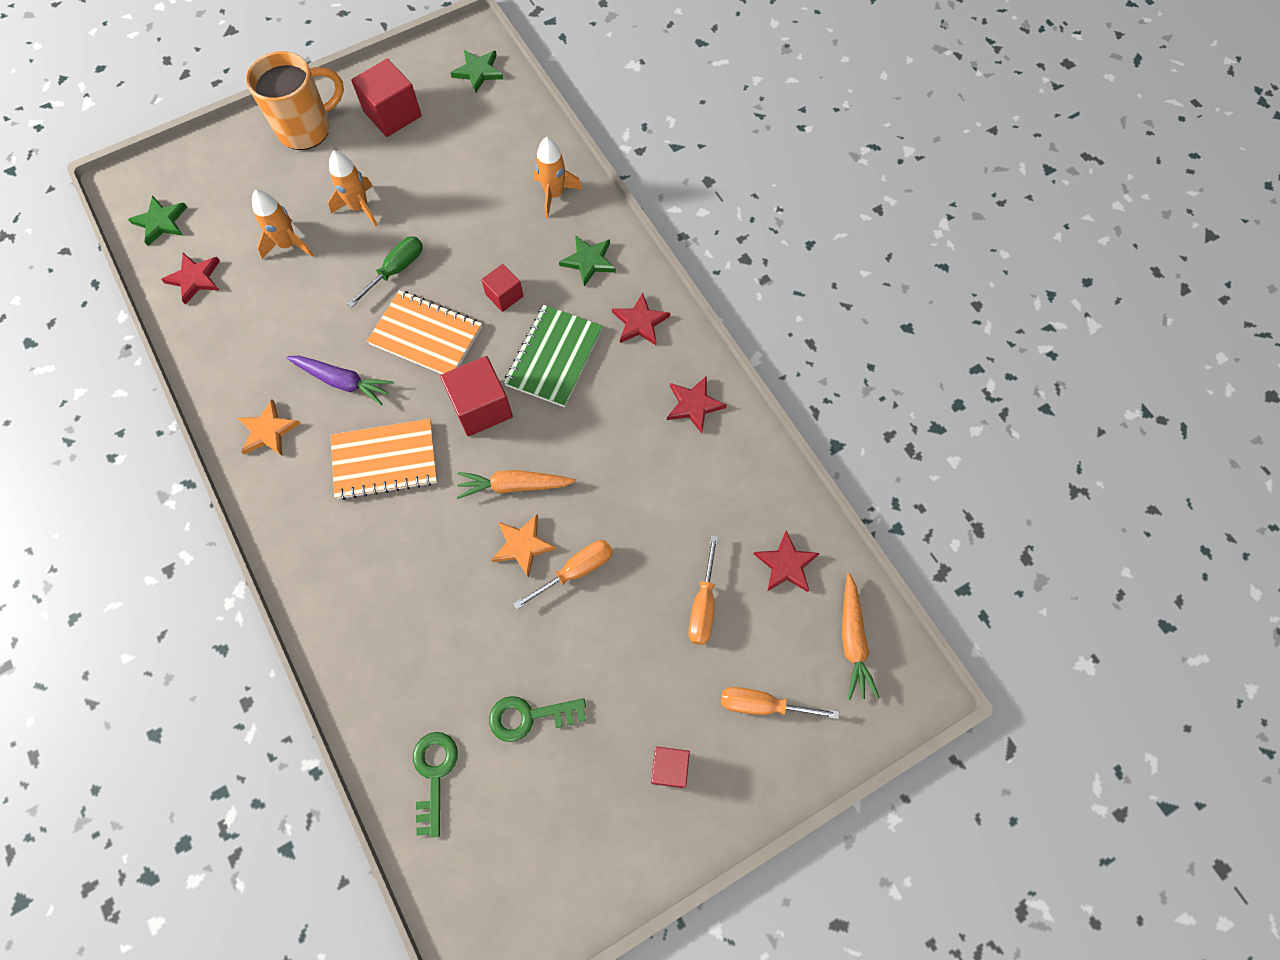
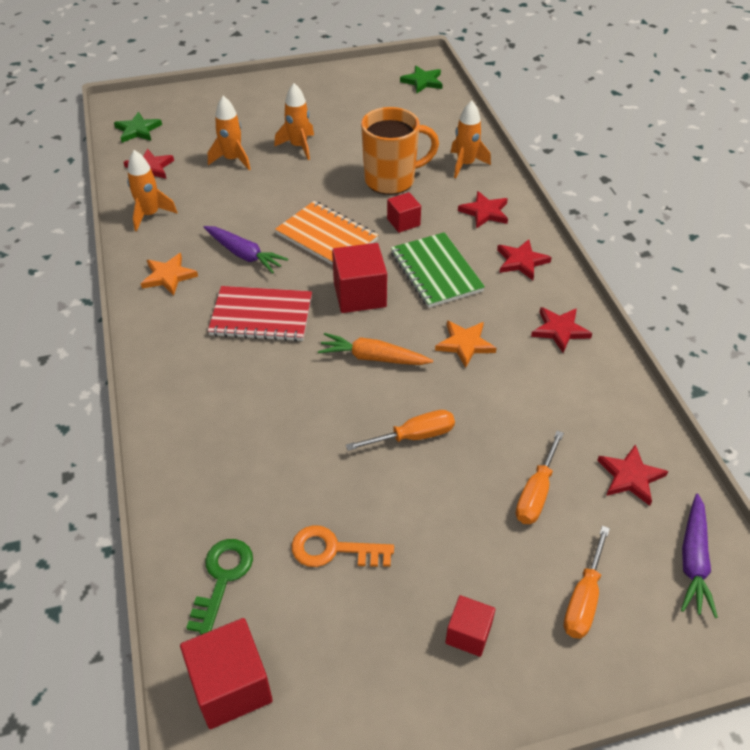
camera: 15 degrees right, 20 degrees down
(219, 349) = (150, 215): none -> orange rocket
(306, 129) = (273, 94): orange mug -> orange mug (391, 180)
(385, 460) = (261, 316): orange notebook -> red notebook
(392, 114) = (345, 96): red cube -> red cube (231, 686)
(395, 270) = (315, 190): green screwdriver -> none
(522, 545) = (367, 405): orange star -> orange star (465, 344)
(529, 716) = (333, 550): green key -> orange key
(554, 357) = (436, 272): green notebook -> green notebook turned 60 degrees counterclockwise
(589, 261) = (485, 212): green star -> red star
(763, 705) = (583, 598): orange screwdriver -> orange screwdriver turned 90 degrees counterclockwise
(852, 640) = (693, 561): orange carrot -> purple carrot

